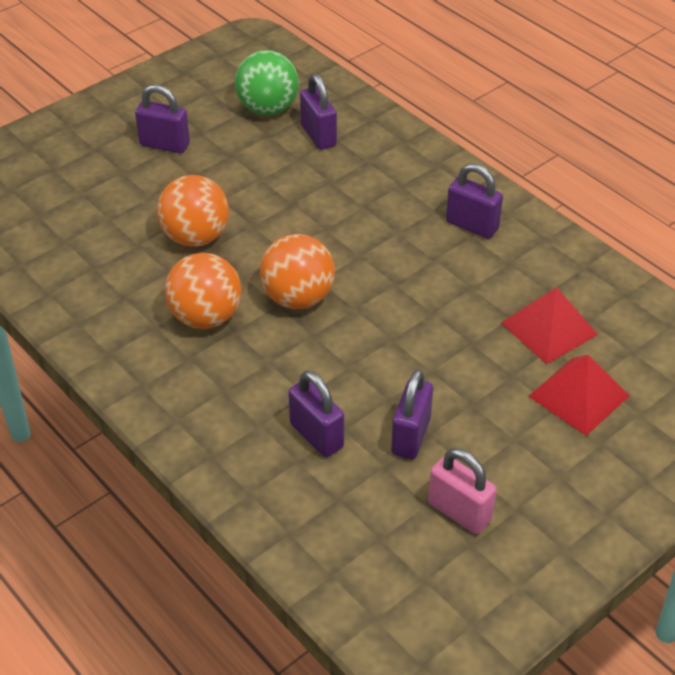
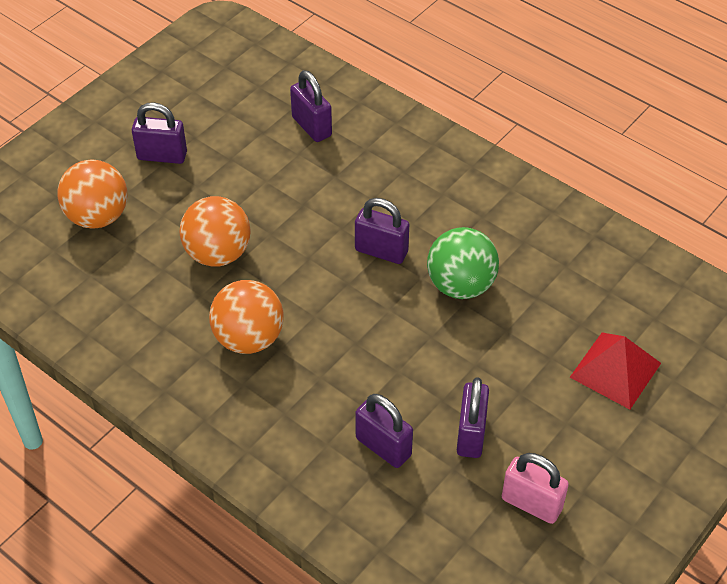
camera: 10 degrees left, 5 degrees up
(268, 109) = (255, 103): green ball -> green ball (460, 285)
(298, 298) = (332, 305): orange ball -> orange ball (98, 216)
(472, 225) = (480, 206): purple padlock -> purple padlock (381, 251)
(549, 328) = (574, 305): red pyramid -> none

